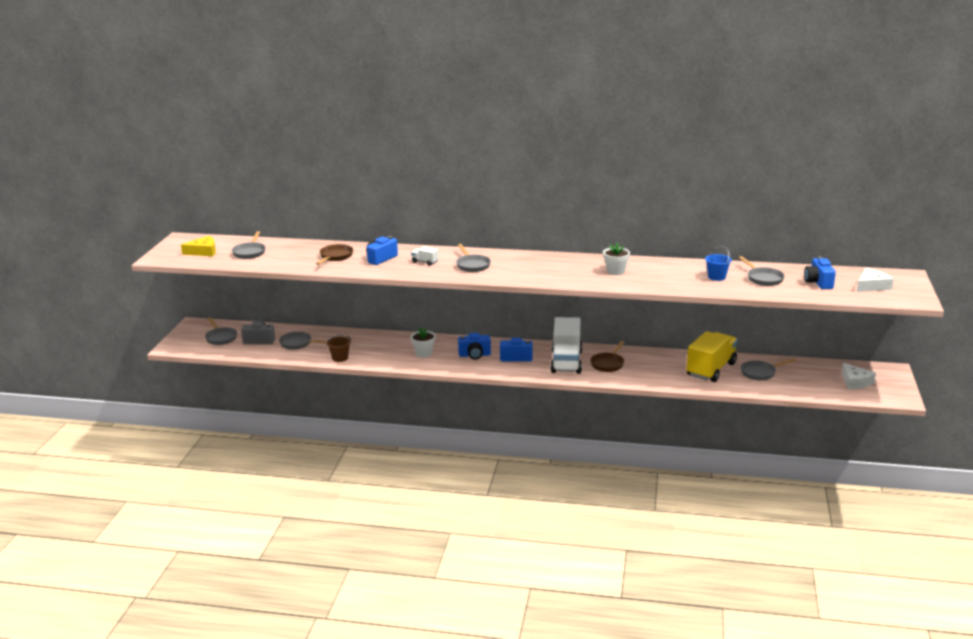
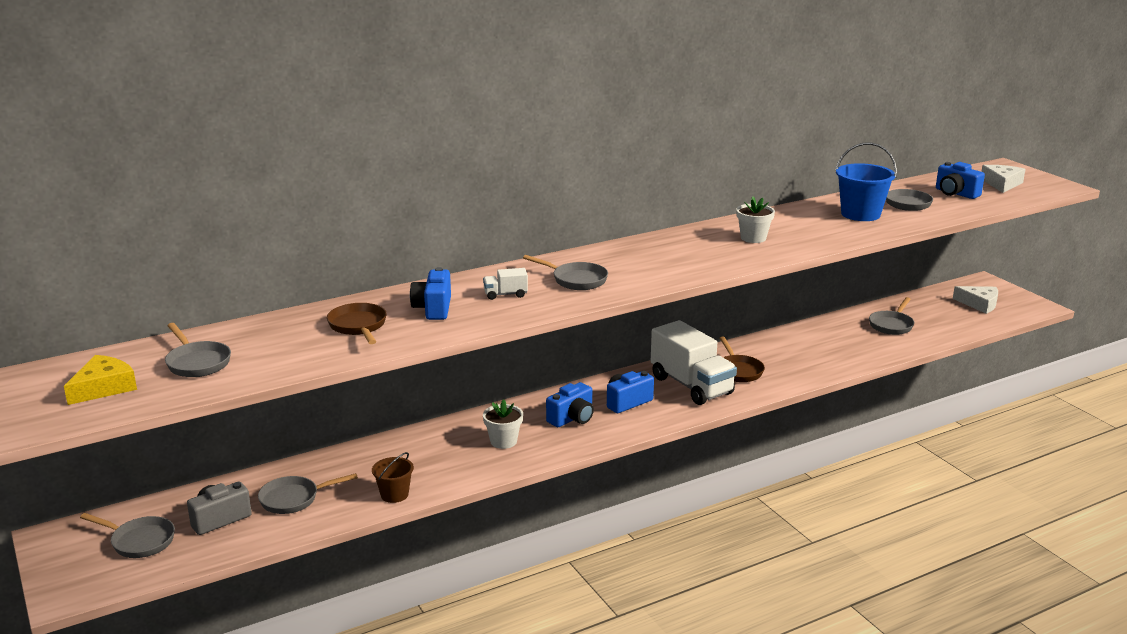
camera: 40 degrees left, 0 degrees up
(711, 369) = (844, 338): yellow truck -> none
(716, 277) = (860, 214): blue bucket -> blue bucket, size x1.68

